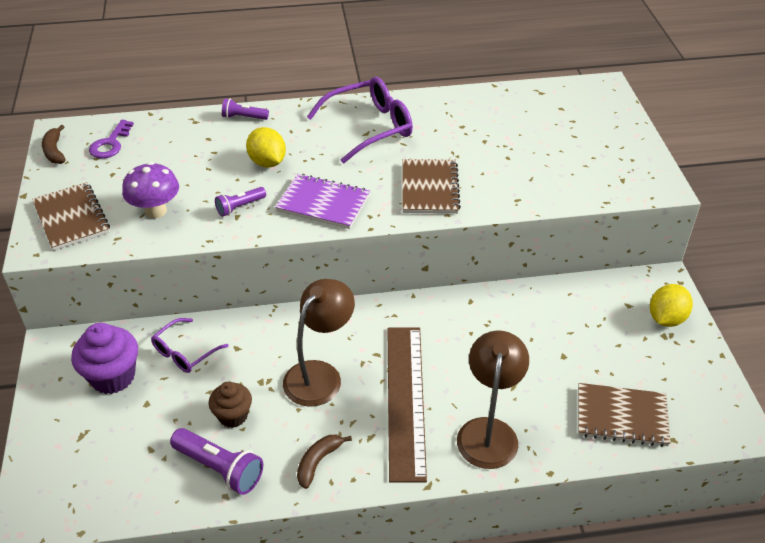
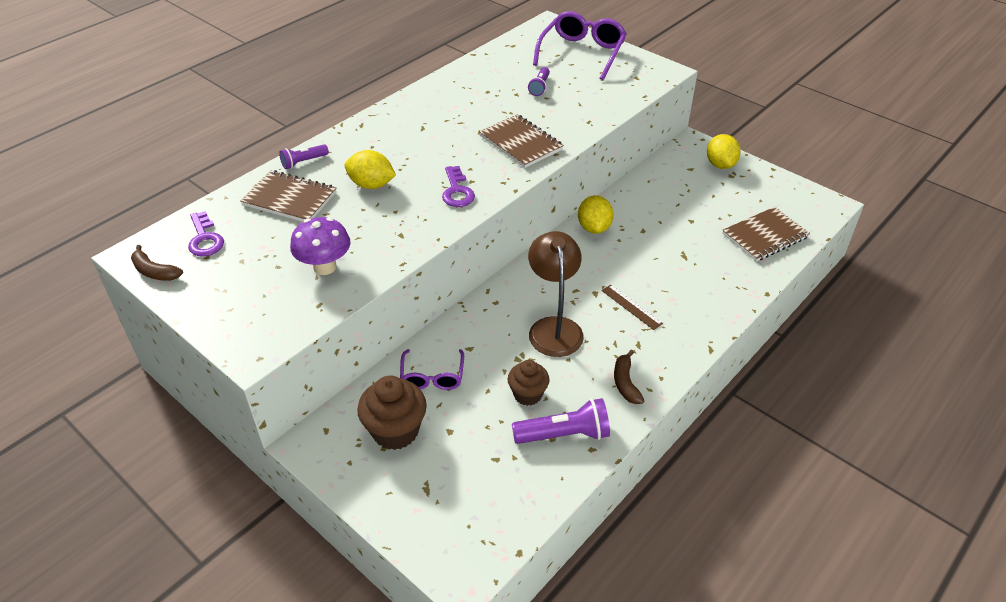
camera: 40 degrees left, 0 degrees up
(71, 218) = (252, 313): brown notebook -> brown notebook (289, 199)
(113, 377) = (395, 431): purple cupcake -> brown cupcake
(240, 207) = (394, 227): purple flashlight -> purple flashlight (540, 87)
(323, 203) = (457, 191): purple notebook -> purple key
(368, 127) = (419, 123): purple glasses -> purple glasses (581, 53)
(406, 400) = (631, 307): brown ruler -> brown ruler, size x0.42
(462, 308) = (594, 228): none -> yellow lemon
(489, 431) = (704, 293): brown lamp -> none

